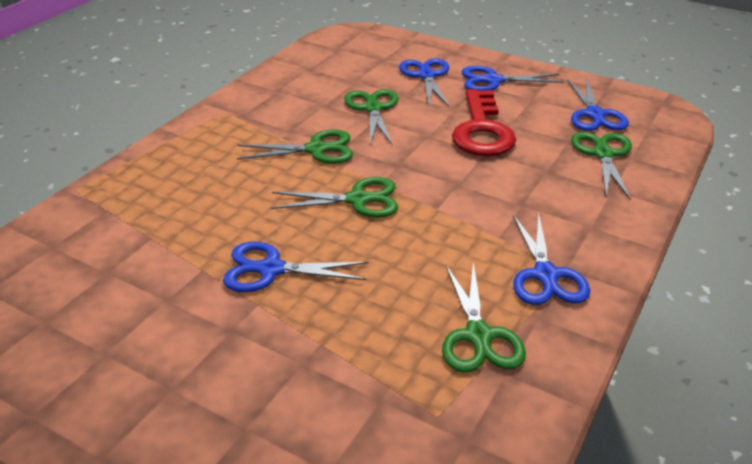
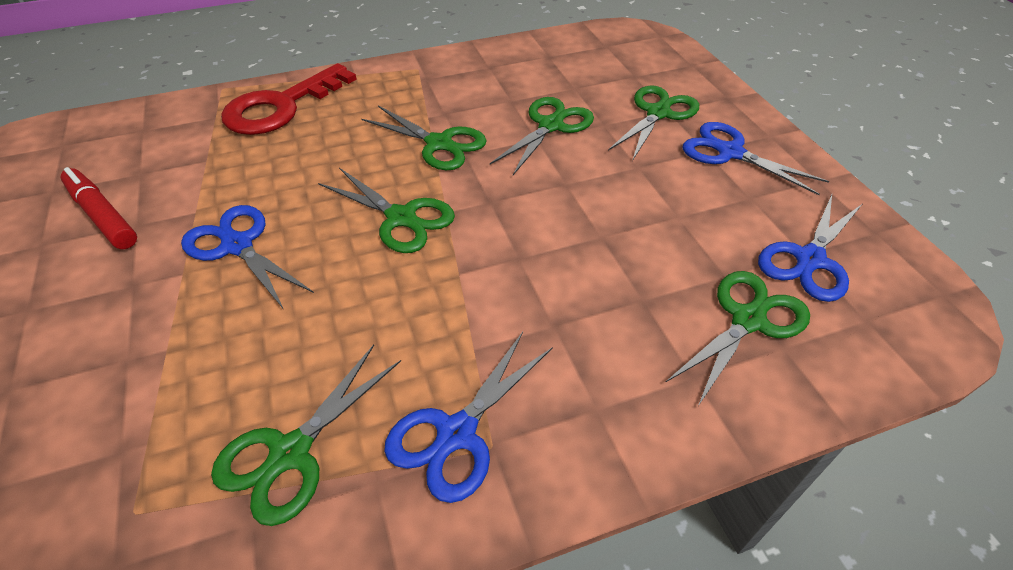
camera: 40 degrees right, 10 degrees up
(126, 310) = (102, 216): none -> red marker
(426, 75) = (658, 113): blue scissors -> green scissors
(482, 130) = (632, 208): red key -> red key (281, 107)

